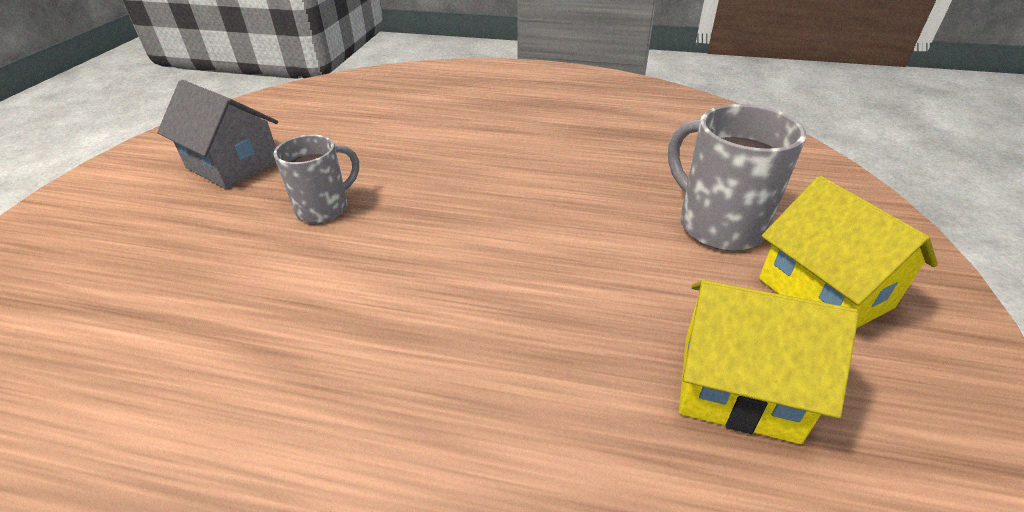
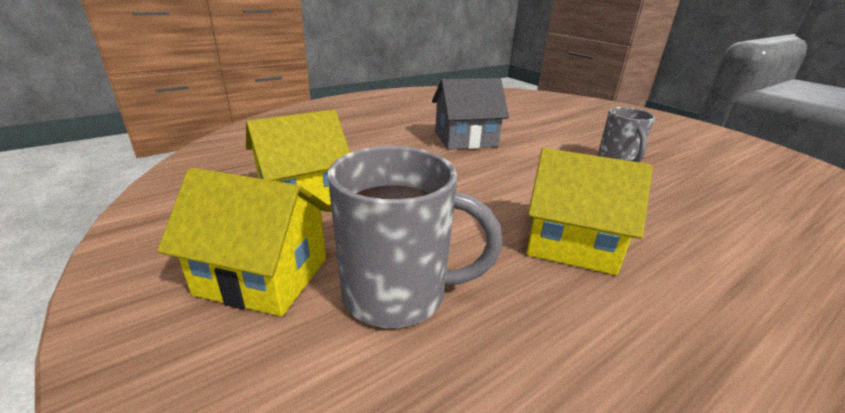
camera: 130 degrees right, 10 degrees down
(233, 164) = (708, 157): grey house -> grey house (465, 139)
(545, 187) = (571, 243): none -> yellow house

